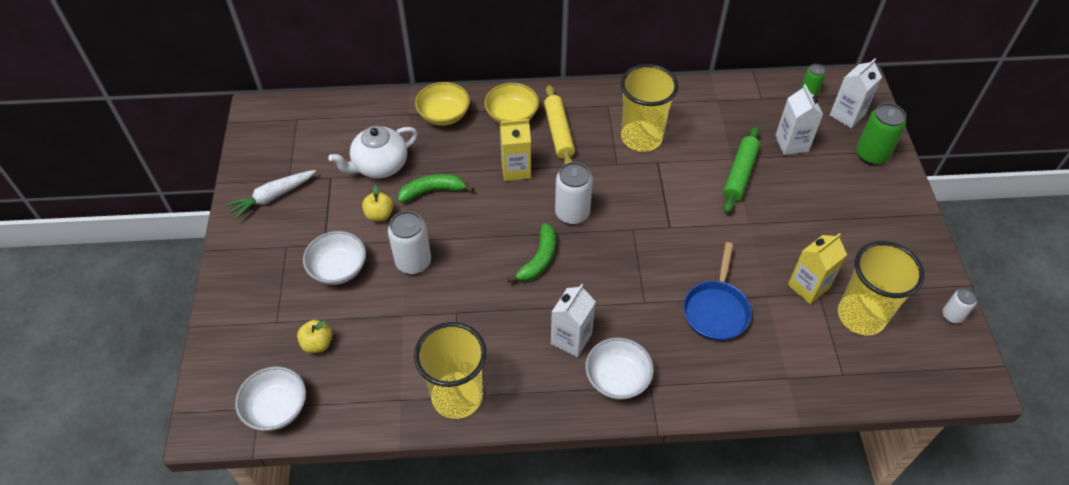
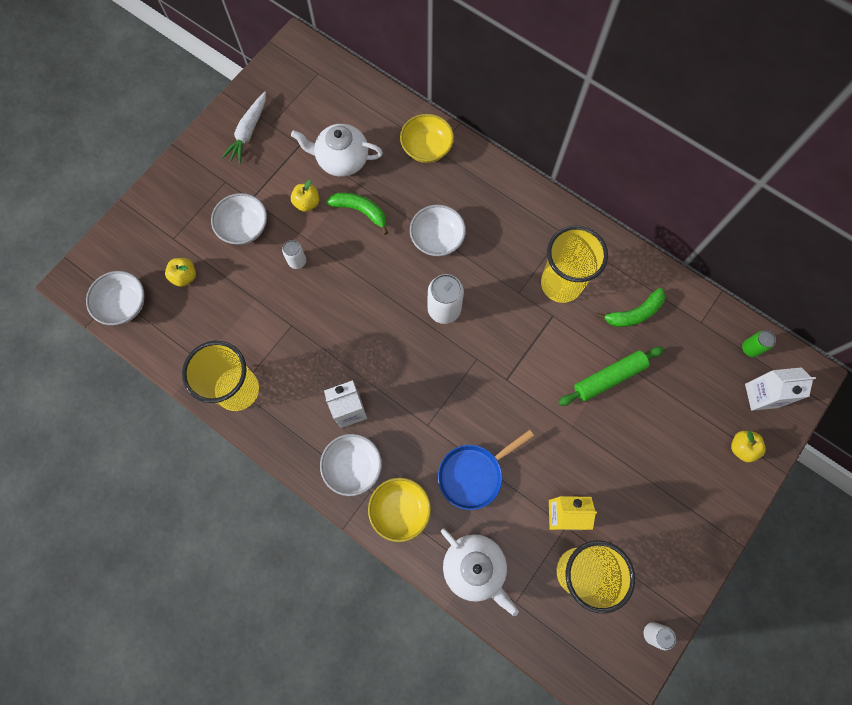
camera: 40 degrees right, 20 degrees up
(273, 197) = (248, 132): white carrot -> white carrot turned 75 degrees counterclockwise
(413, 262) = (297, 261): white can -> white can, size x0.57
(512, 116) = (478, 187): yellow bowl -> yellow bowl (400, 510)
(516, 169) = (437, 238): yellow carton -> white bowl
(539, 259) = (385, 329): green banana -> green banana (634, 313)
(558, 132) = (500, 229): yellow rolling pin -> none
(788, 375) = (474, 568): none -> white teapot
(791, 143) = (682, 384): white carton -> none
(871, 154) = (741, 448): green can -> yellow apple

